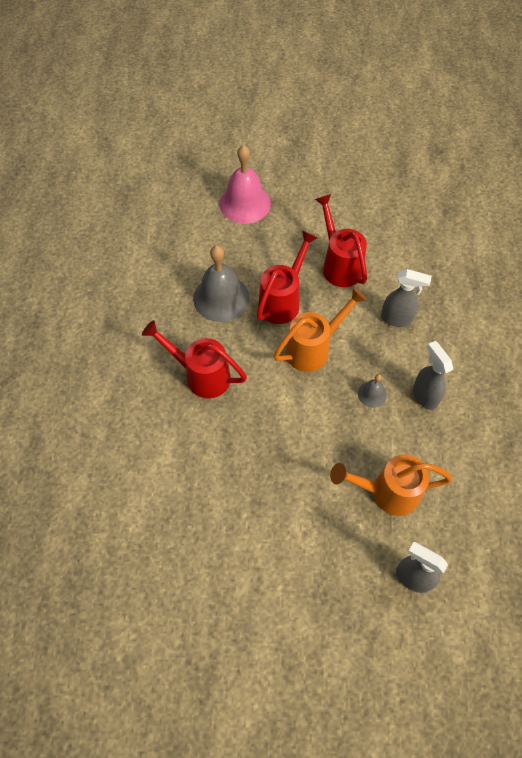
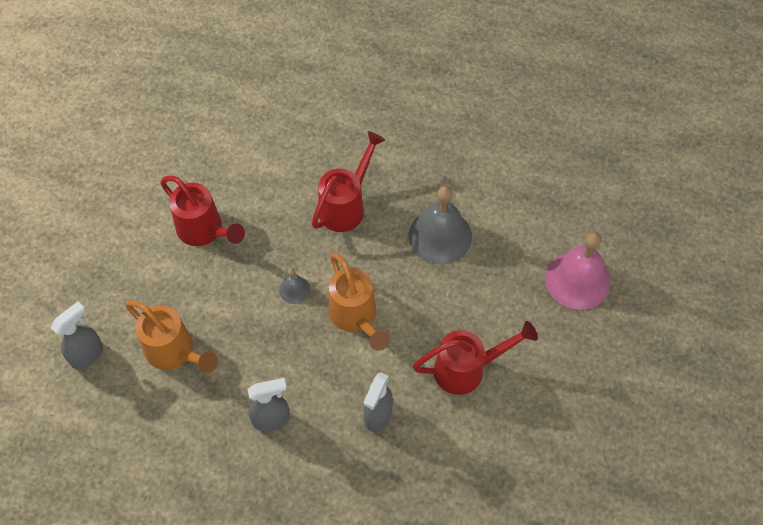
camera: 100 degrees right, 0 degrees up
(283, 300) = (425, 297): red watering can -> red watering can (205, 231)
(372, 394) = (286, 364): grey bell -> grey bell (294, 289)
(387, 492) = (175, 352): orange watering can -> orange watering can turned 120 degrees clockwise

